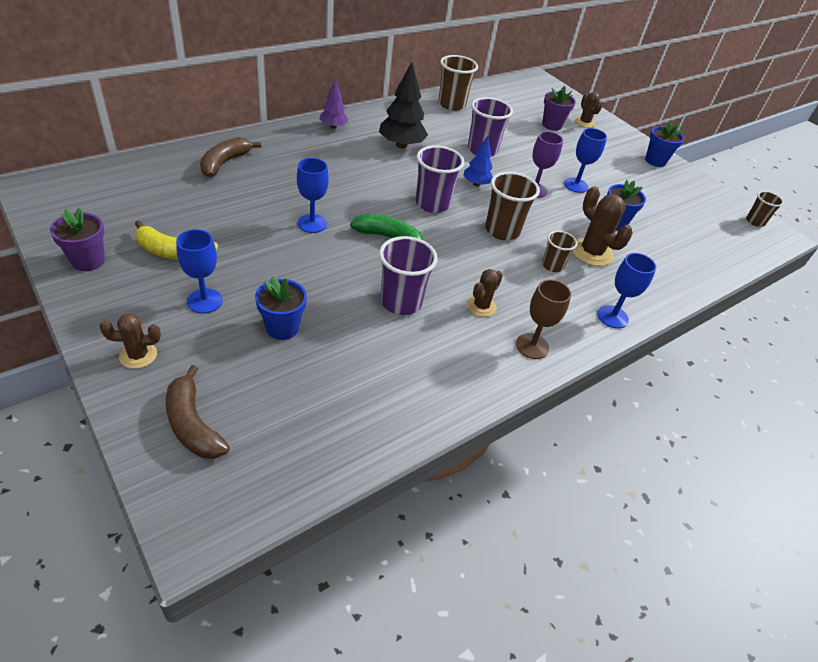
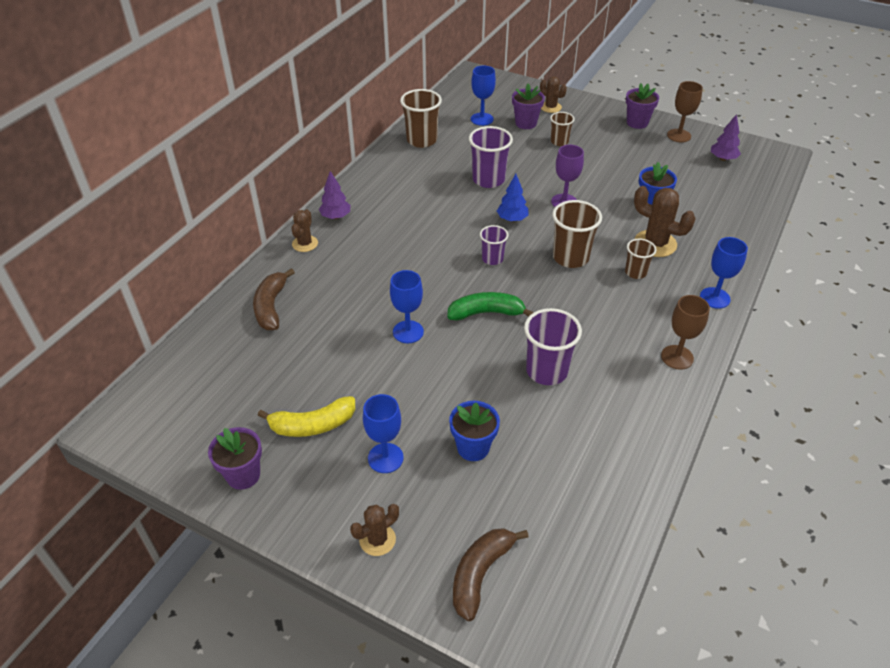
camera: 20 degrees left, 0 degrees up
(193, 424) = (480, 574): brown banana -> brown banana turned 90 degrees clockwise
(401, 145) = (414, 208): black tree -> none
(432, 204) = (492, 259): purple cup -> purple cup, size x0.59
(481, 306) = (611, 341): brown cactus -> brown cactus (305, 244)
(575, 185) = (593, 180): blue goblet -> blue goblet (482, 119)
(655, 161) = (637, 123): blue flower pot -> purple flower pot
(687, 184) = (679, 135): none -> brown goblet
(717, 216) = (723, 159): none -> purple tree
(755, 221) = (753, 150): brown cup -> brown cup (559, 142)

